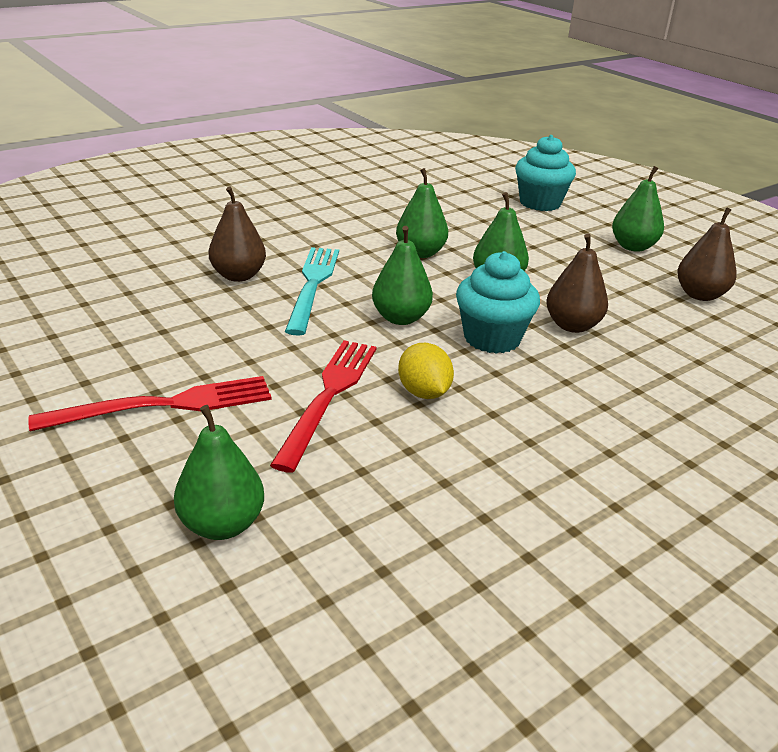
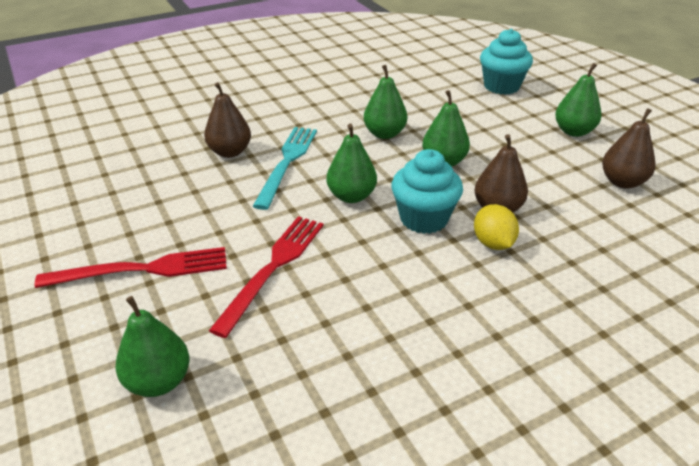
camera: 10 degrees right, 5 degrees up
(423, 392) = (352, 268): yellow lemon -> yellow lemon (493, 243)

